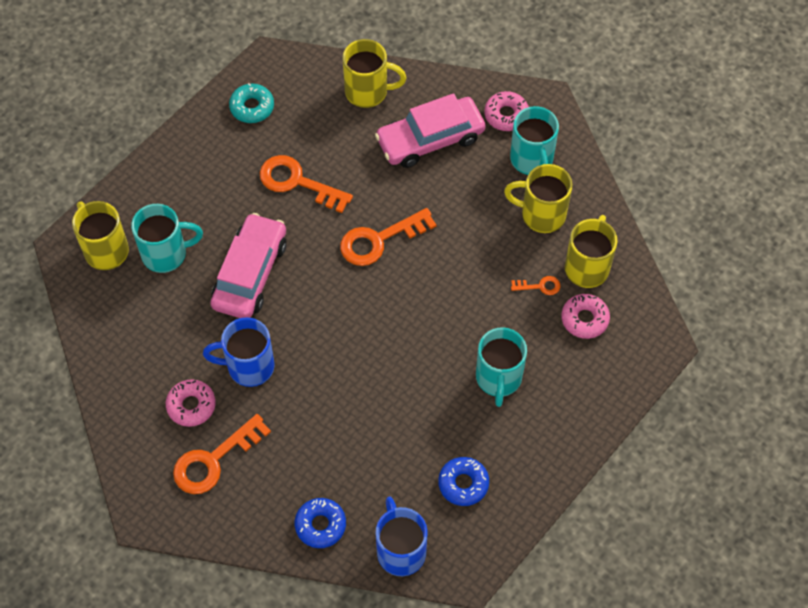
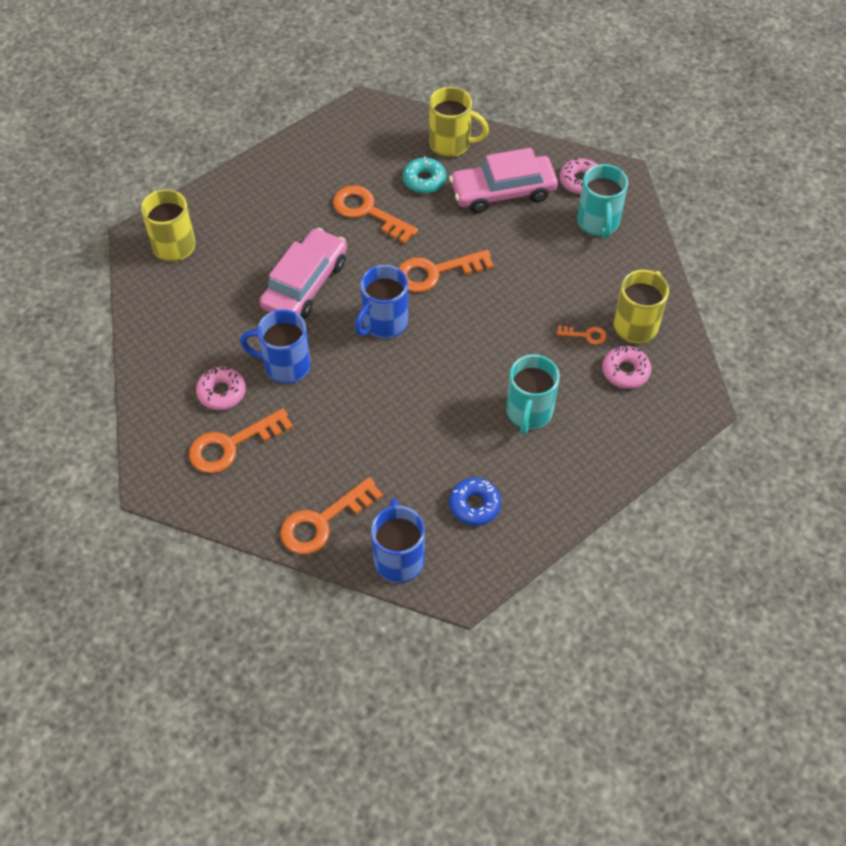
camera: 10 degrees right, 5 degrees down
(166, 254) = (229, 256): turquoise mug -> none
(252, 107) = (339, 143): turquoise donut -> turquoise donut (424, 180)
(320, 525) = (323, 521): blue donut -> orange key
(338, 304) = (384, 323): none -> blue mug
(541, 214) = (599, 272): yellow mug -> none

